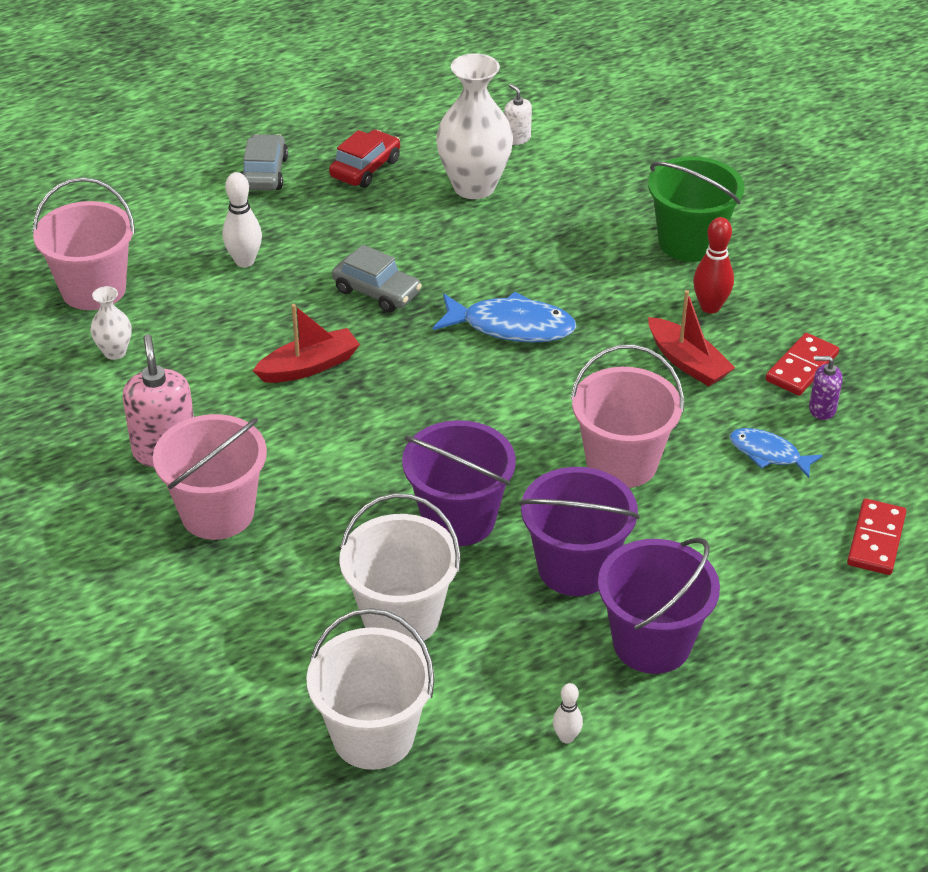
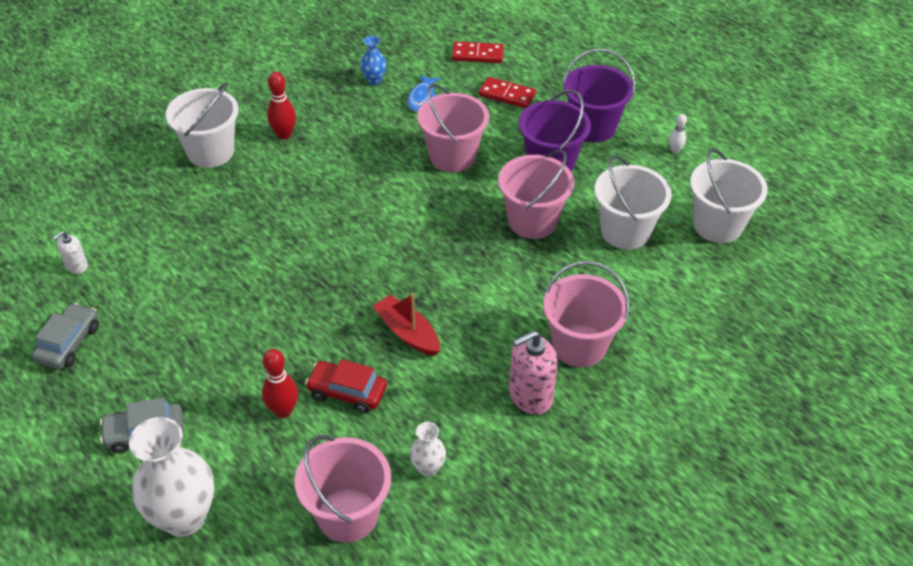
camera: 105 degrees left, 5 degrees up
(244, 261) = (283, 411): white bowling pin -> red bowling pin
(365, 168) = (131, 359): red car -> red car (347, 392)
(377, 292) = (306, 312): grey car -> grey car (69, 343)
(458, 519) = (532, 221): purple bucket -> pink bucket
(474, 187) = (152, 280): white vase -> white vase (184, 517)
(511, 326) = (330, 228): blue fish -> none
(687, 362) = (345, 139): red boat -> none
(689, 242) = (211, 152): green bucket -> white bucket
(802, 367) = (337, 91): red domino -> red domino (507, 95)
(822, 409) = (374, 80): purple soap dispenser -> blue vase

